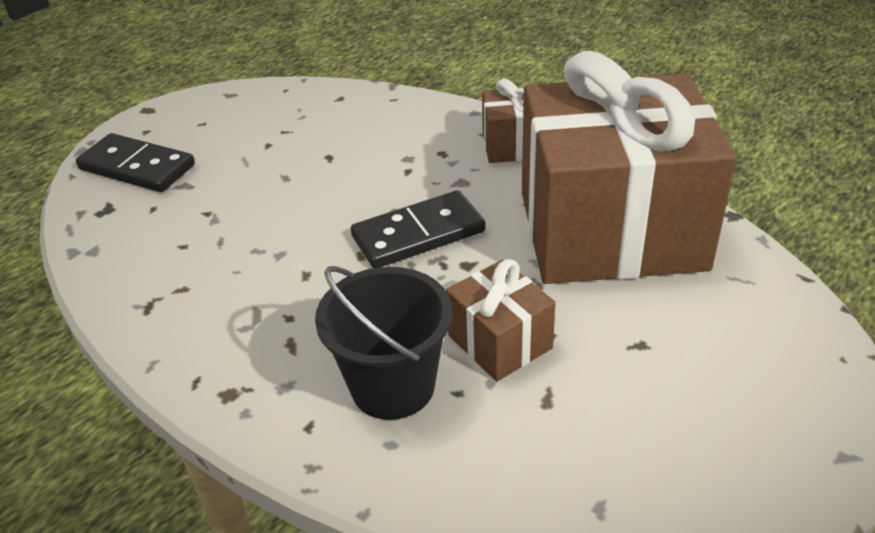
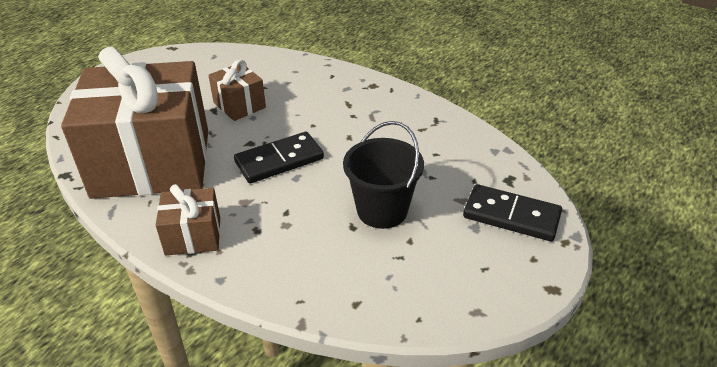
camera: 175 degrees right, 0 degrees up
(392, 386) = (294, 88): black bucket -> black bucket (382, 210)

